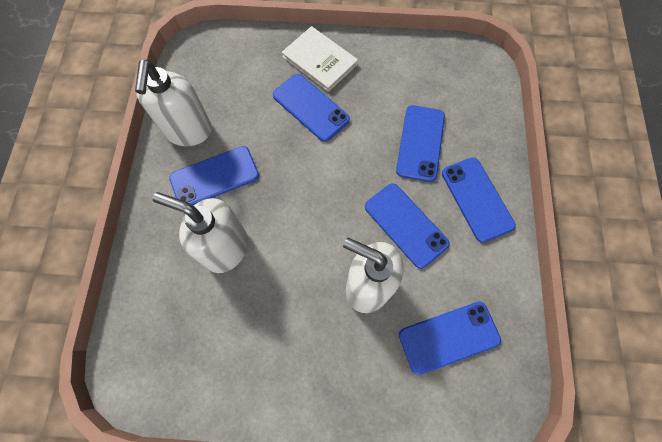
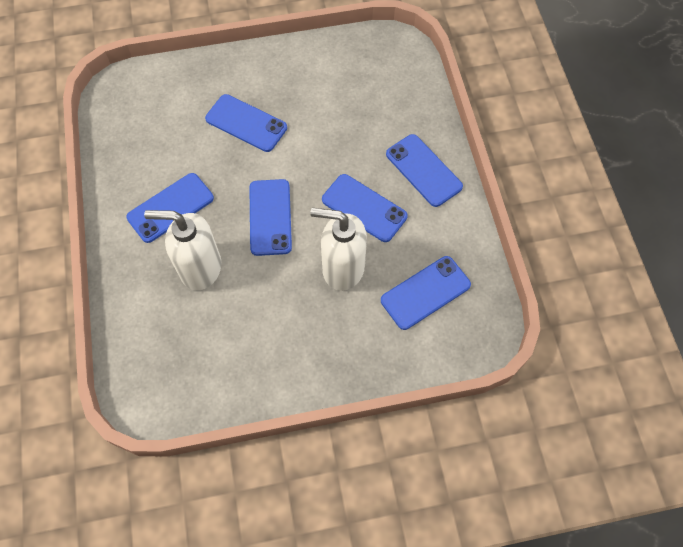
camera: 15 degrees left, 5 degrees down
(188, 131) = (131, 172): white soap dispenser -> none
(320, 60) = (243, 77): white book -> none
(420, 143) = (360, 132): blue phone -> blue phone (270, 217)

